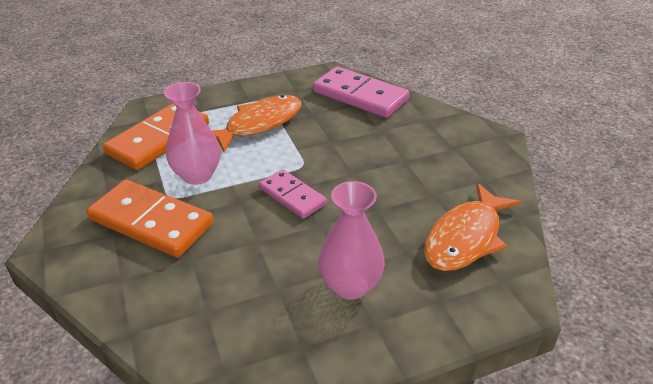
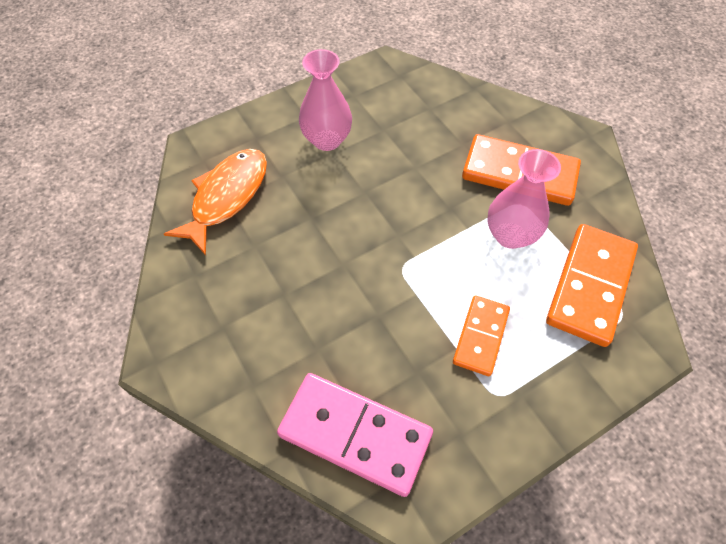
camera: 170 degrees right, 20 degrees up
(259, 124) = (481, 336): orange fish -> orange domino
(292, 196) = (399, 222): pink domino -> none

